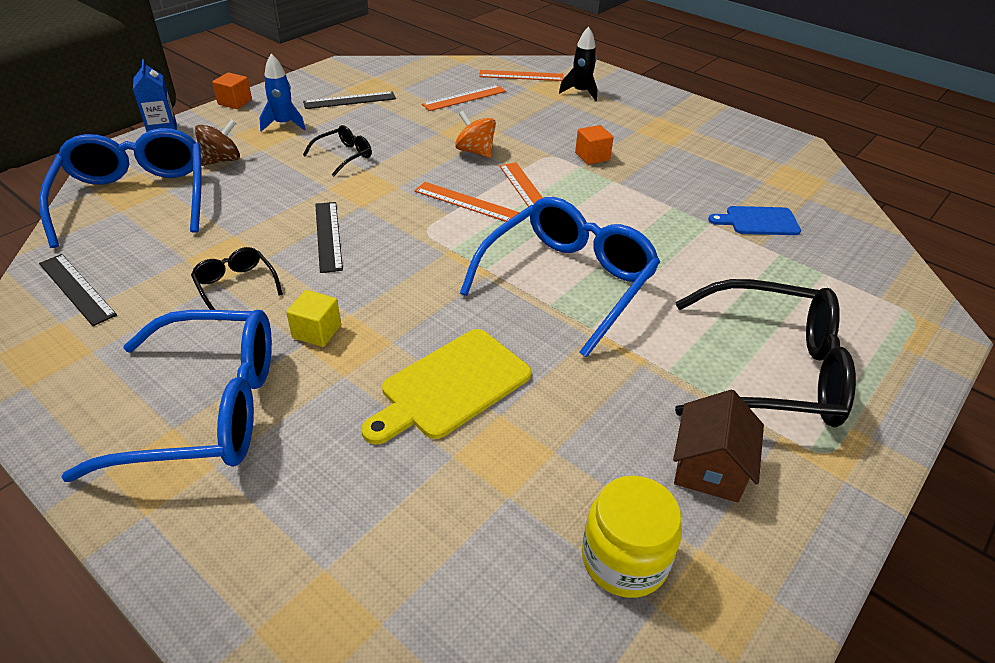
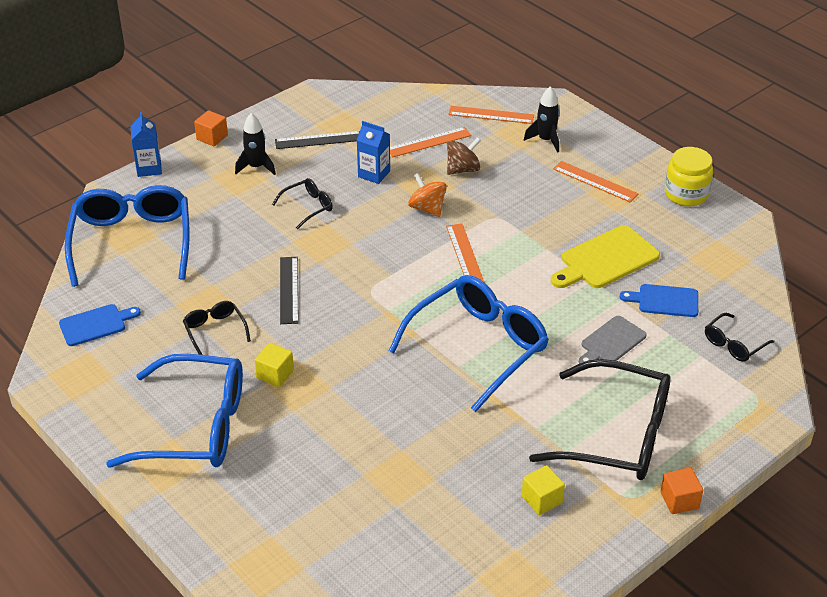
camera: 10 degrees right, 0 degrees up
(76, 289) = (96, 324): black ruler -> blue cutting board
(221, 160) = (201, 206): brown spinning top -> brown spinning top (463, 169)
(284, 124) = (256, 167): blue rocket -> black rocket
(412, 125) = (374, 174): none -> blue carton
(451, 386) = (369, 425): yellow cutting board -> yellow cutting board (606, 259)
(466, 202) = (409, 263): orange ruler -> orange ruler (595, 181)
(592, 156) = (535, 220): orange cube -> orange cube (679, 500)
(624, 559) = (463, 550): yellow jar -> yellow jar (686, 194)
(709, 467) = (542, 499): brown house -> yellow cube
(719, 266) = (611, 342): none -> grey cutting board
(854, 259) = (734, 344): none -> black glasses

